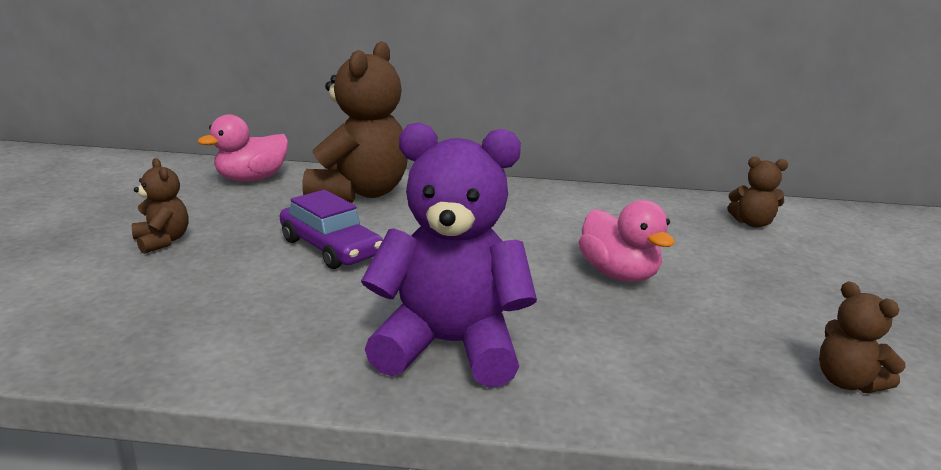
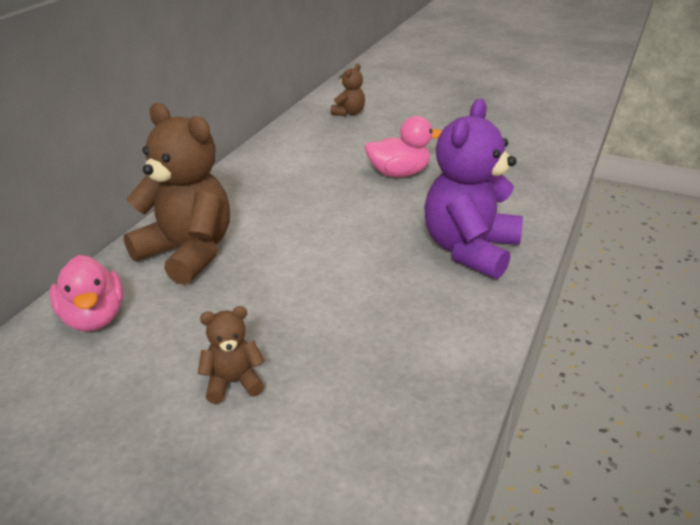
camera: 70 degrees left, 10 degrees up
(330, 248) = (302, 281): purple car -> none
(847, 382) = (527, 147): brown teddy bear -> none

